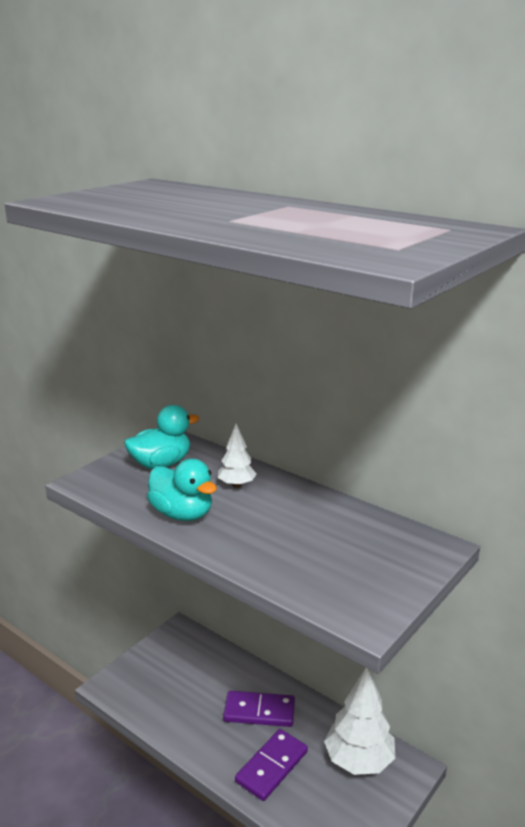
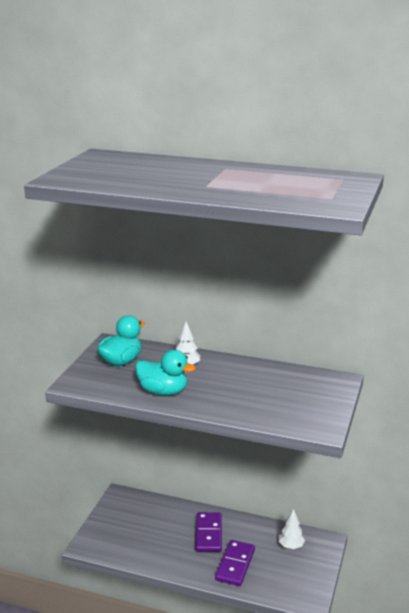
camera: 20 degrees left, 0 degrees up
(259, 711) = (209, 534): purple domino -> purple domino turned 75 degrees counterclockwise
(359, 761) = (291, 546): white tree -> white tree, size x0.53

